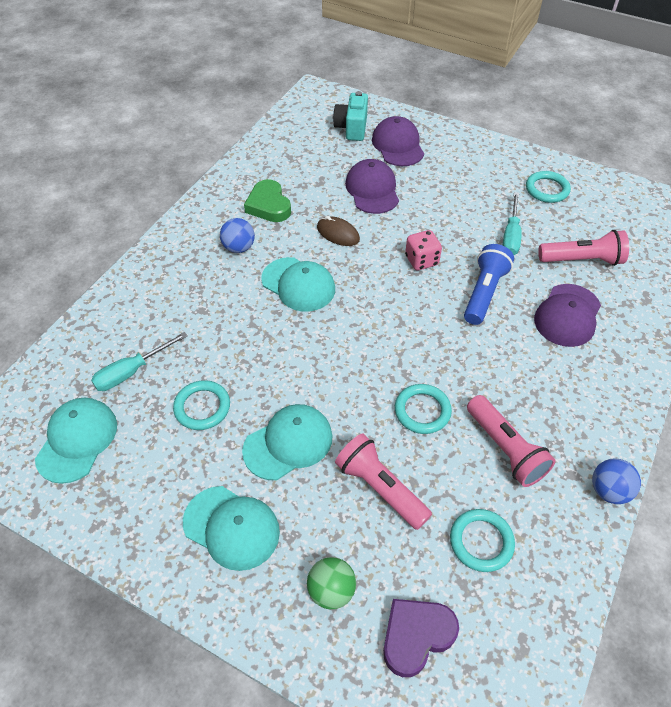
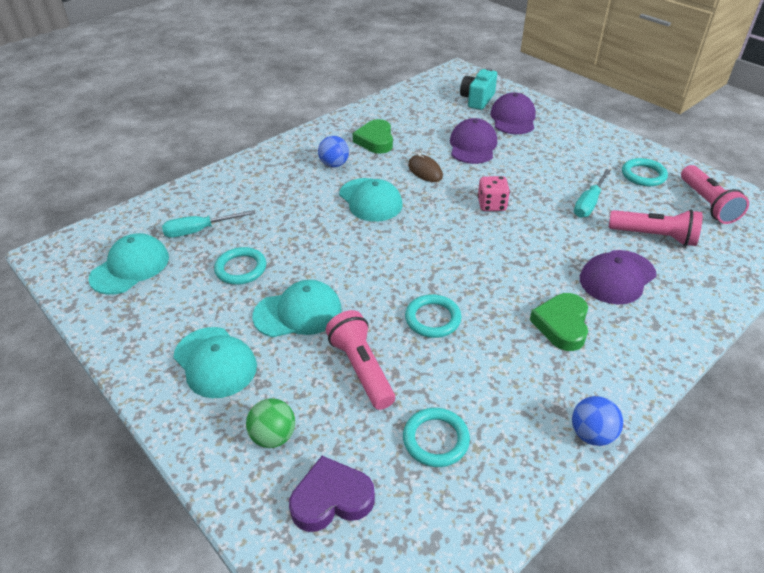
camera: 20 degrees right, 10 degrees down
(484, 292) = (540, 241): blue flashlight -> none
(505, 449) = (499, 370): pink flashlight -> pink flashlight (707, 204)
(540, 382) = (562, 325): none -> green heart

